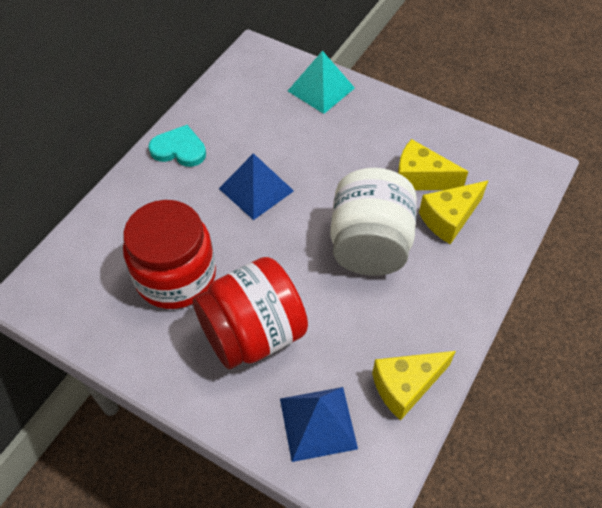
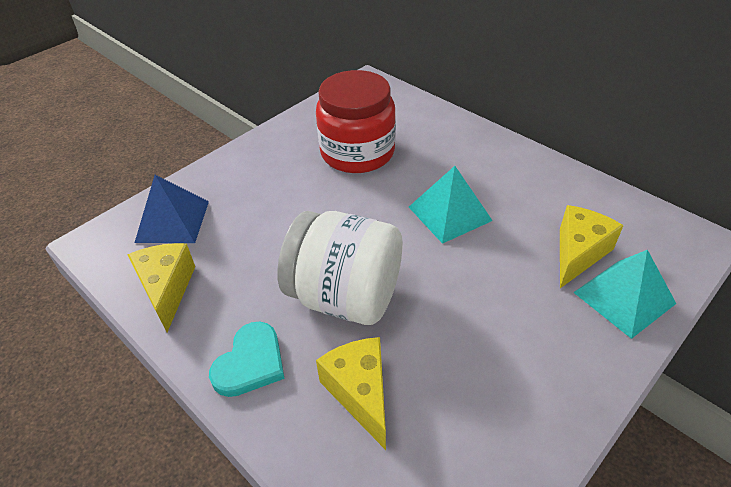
camera: 105 degrees right, 10 degrees down
(179, 149) = (516, 163): turquoise heart -> turquoise heart (250, 363)
(253, 334) = (278, 192): red jar -> none
(256, 189) = (449, 213): blue pyramid -> turquoise pyramid
(420, 178) = (439, 377): yellow cheese -> yellow cheese (578, 253)

